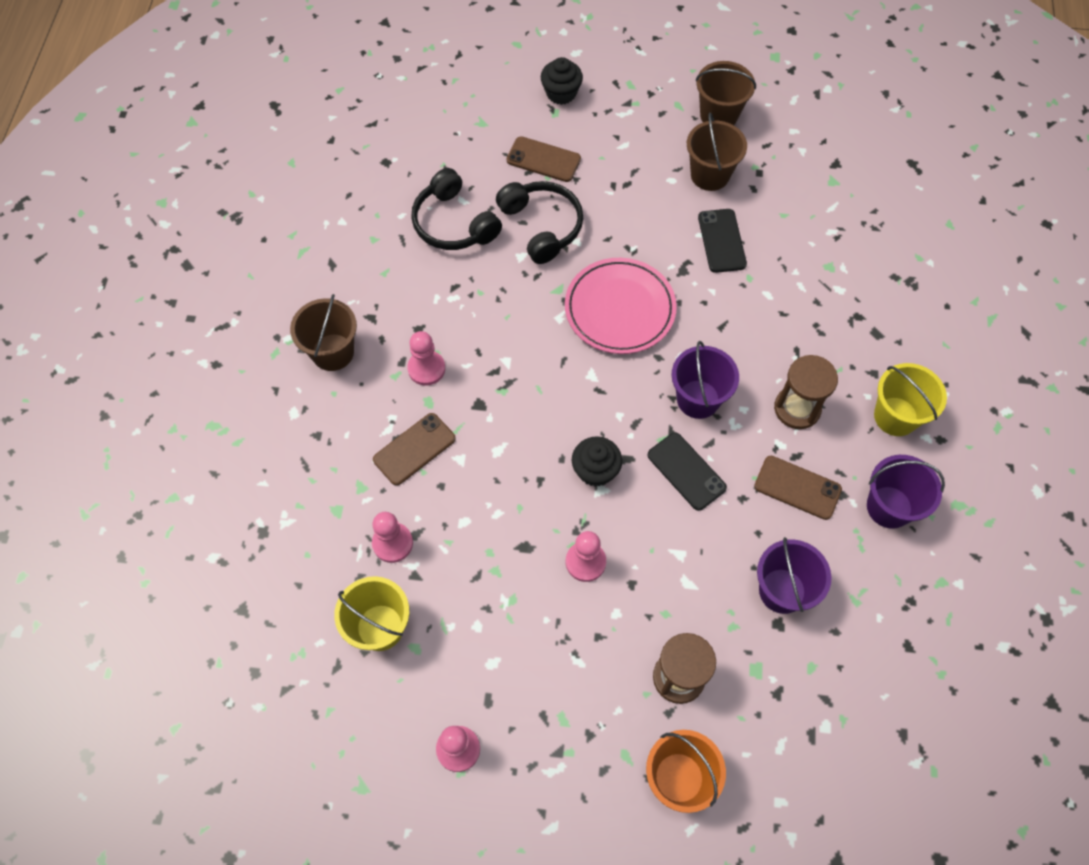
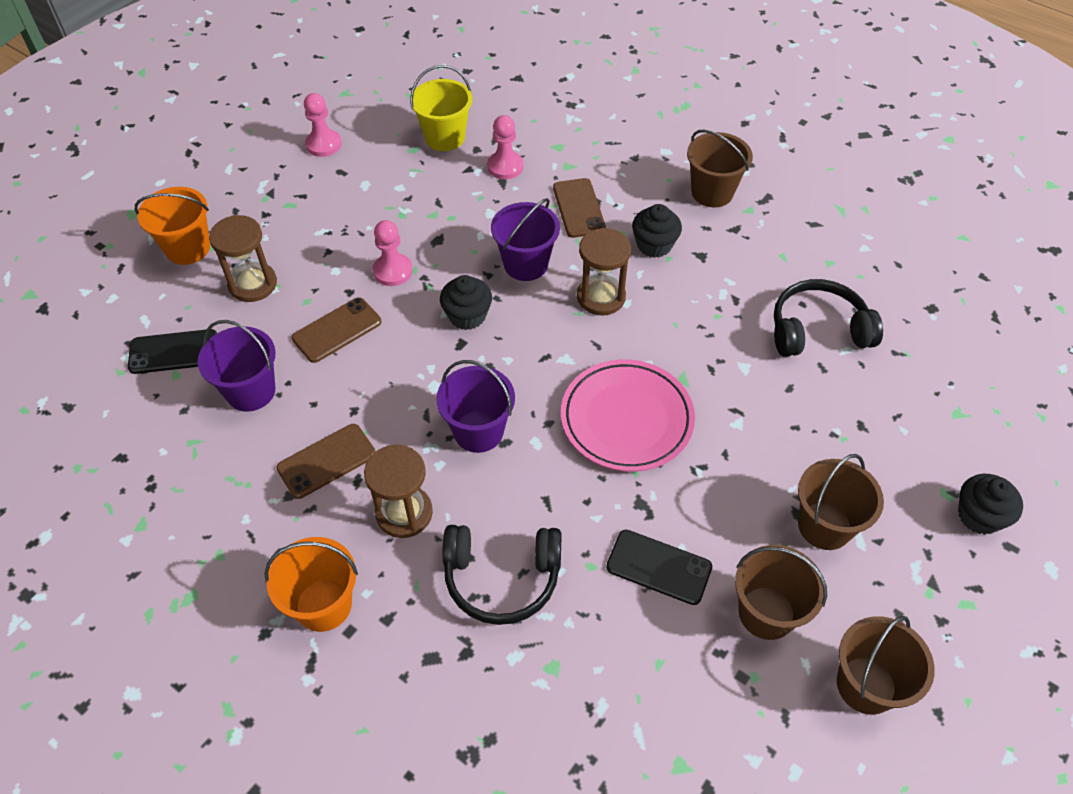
camera: 120 degrees right, 10 degrees down
(426, 369) = (654, 245): pink pawn -> black cupcake
(511, 381) = (601, 297): none -> brown hourglass
(541, 226) = (775, 402): black headphones -> black headphones (502, 578)
(543, 159) = (873, 447): brown phone -> brown phone (337, 330)
(626, 166) = (824, 526): none -> brown bucket
(686, 471) = (414, 381): black phone -> black phone (173, 352)
(889, 507) = (243, 529): purple bucket -> purple bucket (525, 264)
(895, 416) = (323, 605): yellow bucket -> orange bucket

